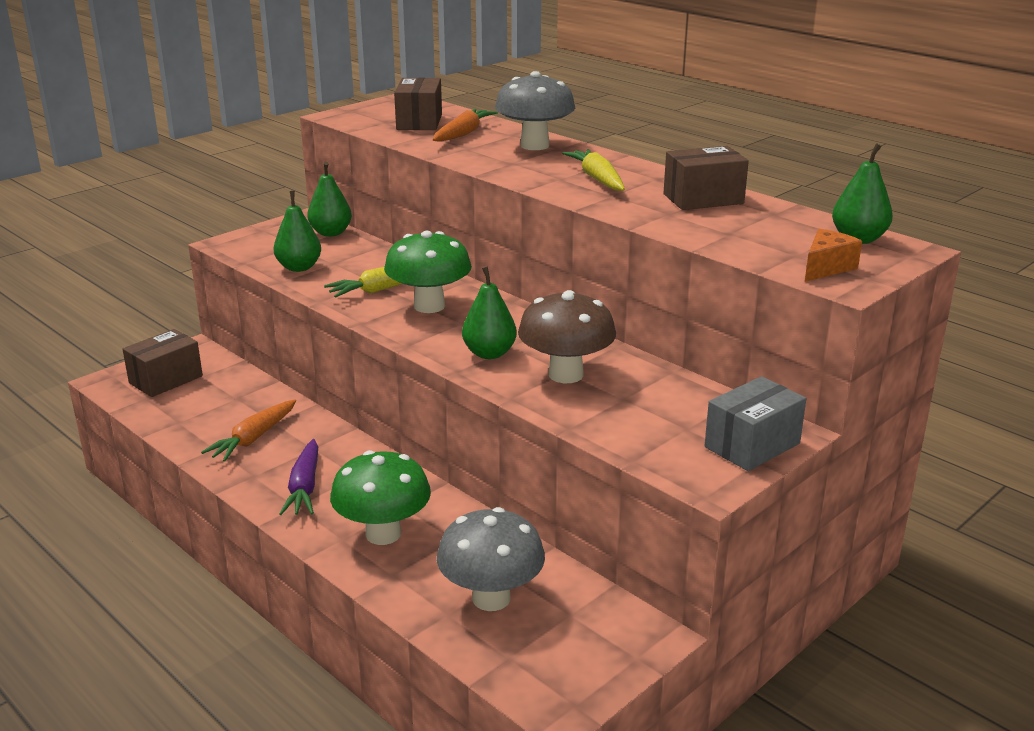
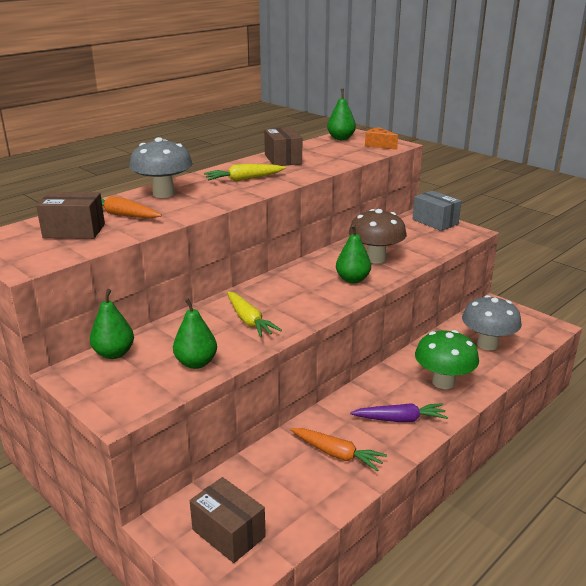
camera: 90 degrees left, 0 degrees up
(429, 306) = (281, 301): green mushroom -> none

